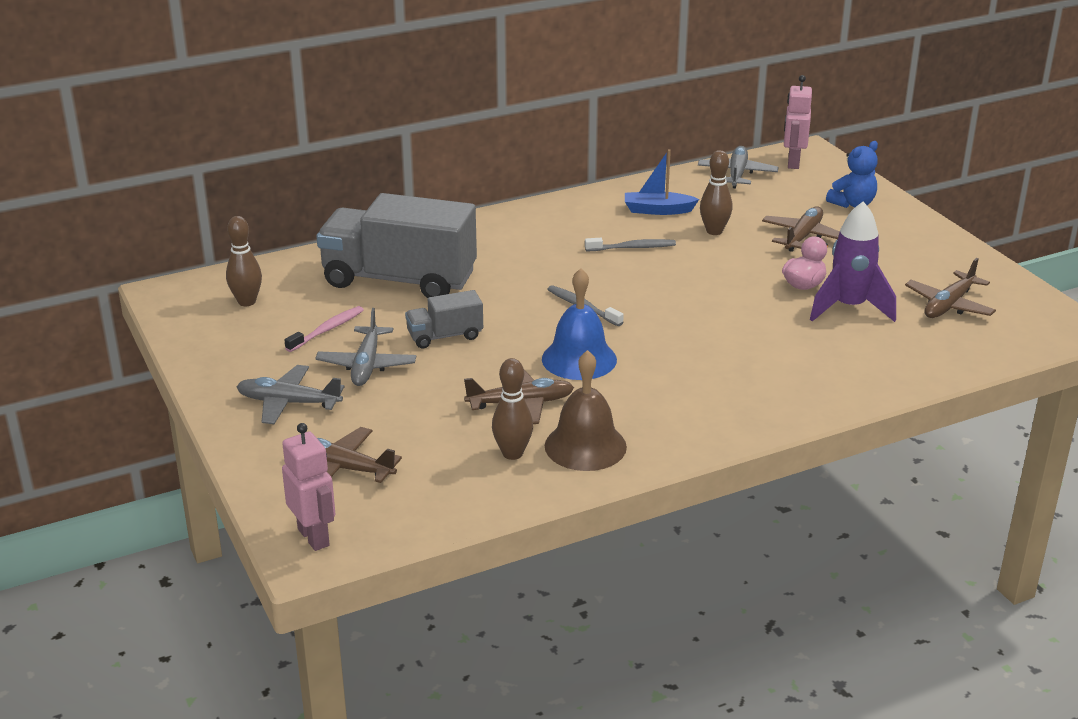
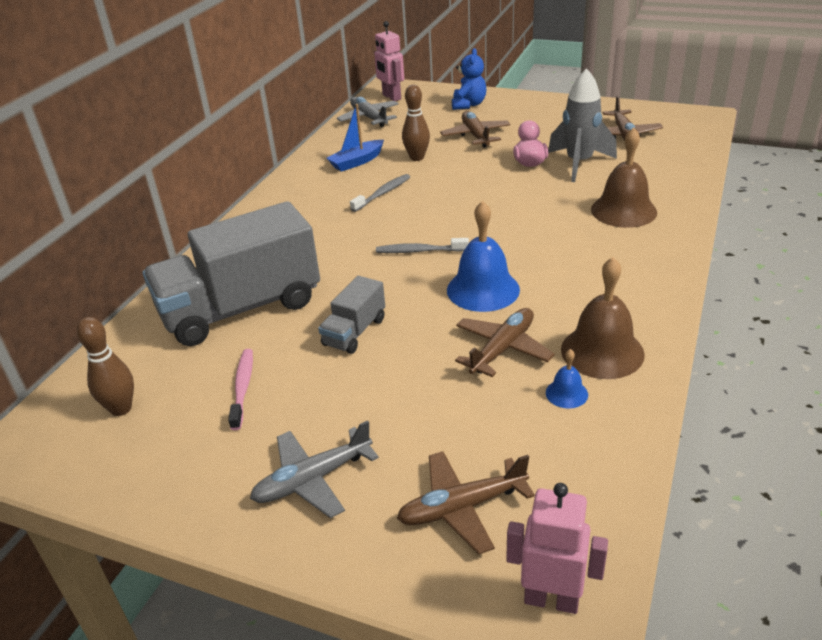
camera: 40 degrees left, 5 degrees up
(367, 365) = (329, 397): grey plane -> none
(512, 453) = (566, 393): brown bowling pin -> blue bell
(807, 366) = (623, 210): none -> brown bell
(849, 308) = (579, 163): purple rocket -> grey rocket

